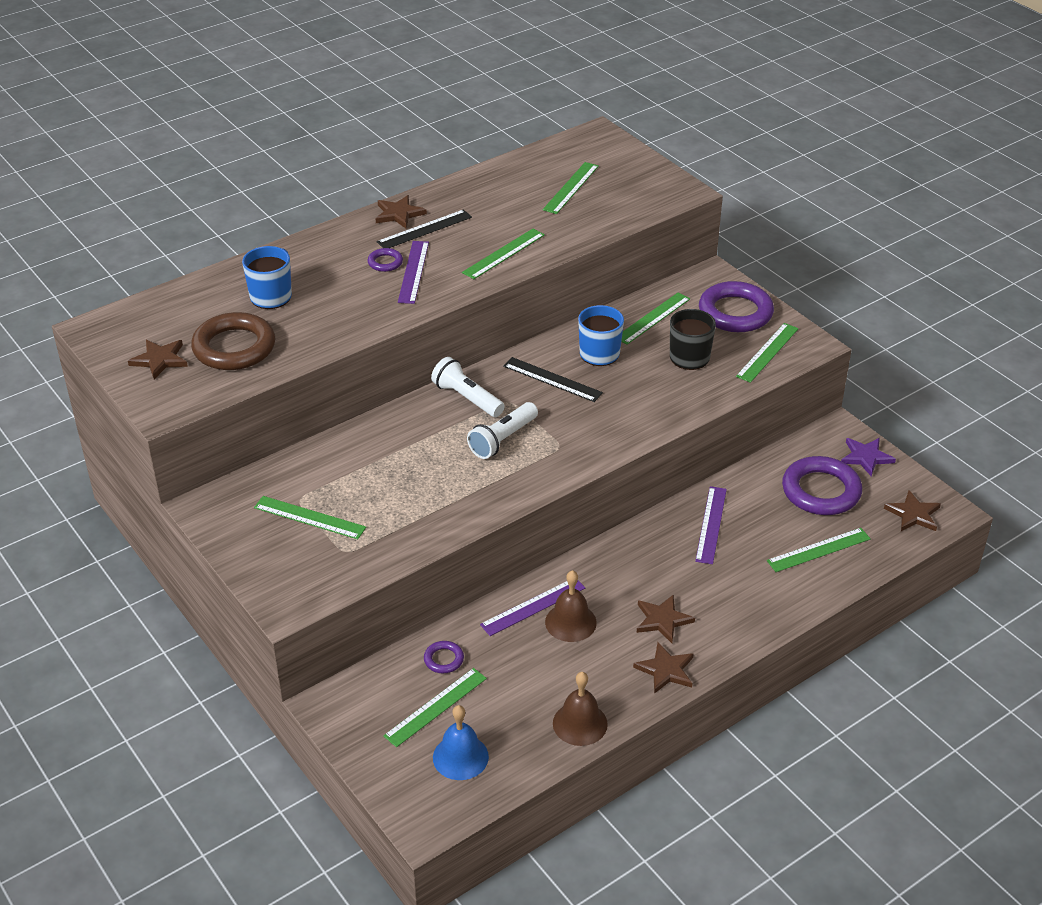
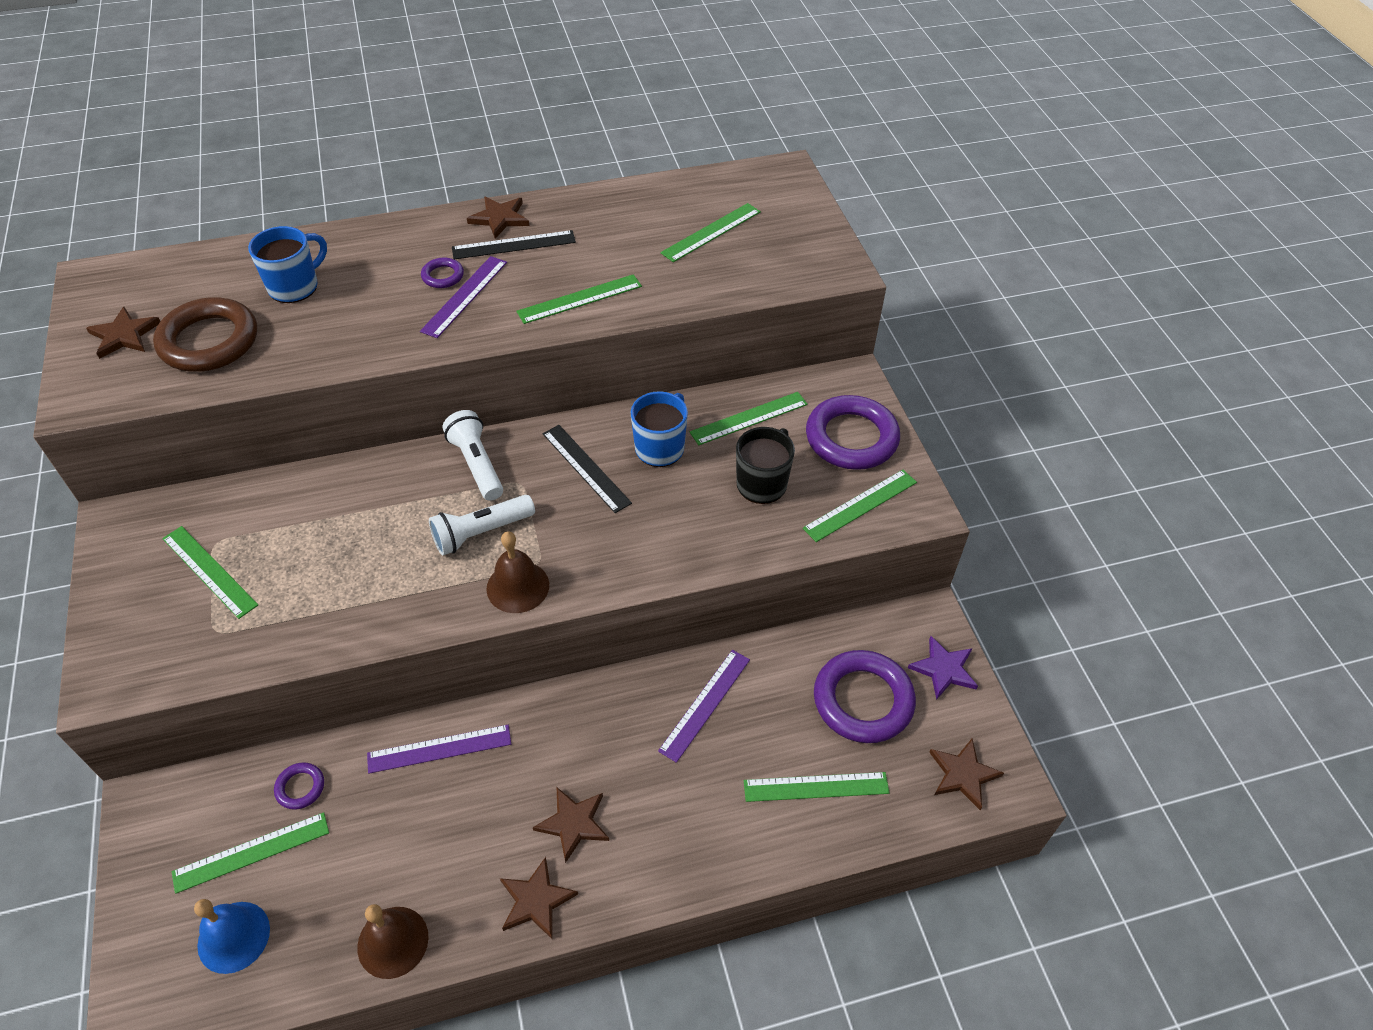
camera: 20 degrees right, 10 degrees up
(570, 622) = (467, 787): brown bell -> brown bell (518, 586)

